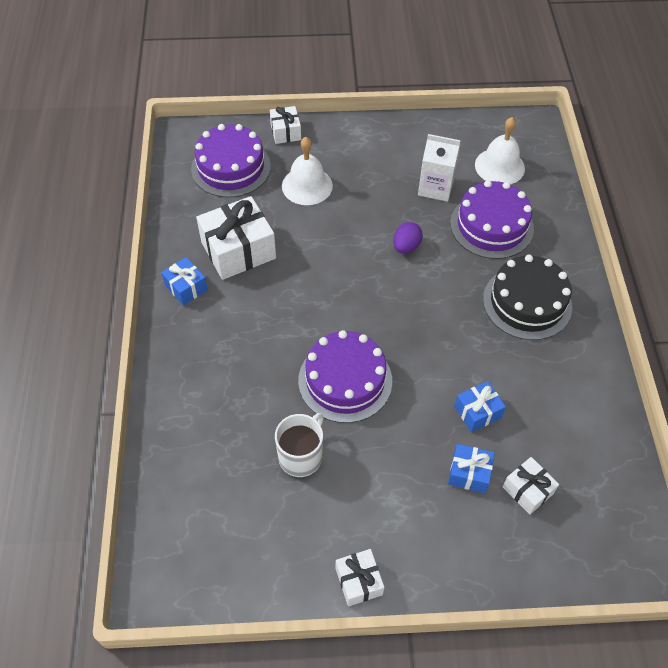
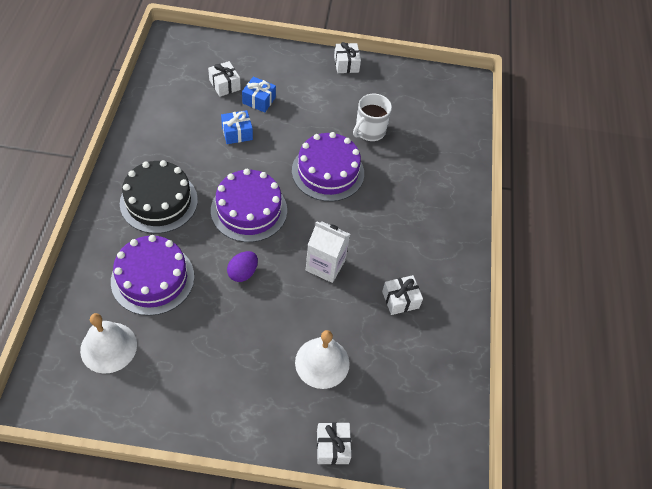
camera: 175 degrees left, 0 degrees up
(186, 287) = (449, 271): blue gift -> none
(231, 167) = (401, 404): purple cake -> purple cake (249, 210)
(238, 250) = (400, 300): white gift -> white gift, size x0.54
(436, 187) = (188, 333): white carton -> white carton (325, 265)

